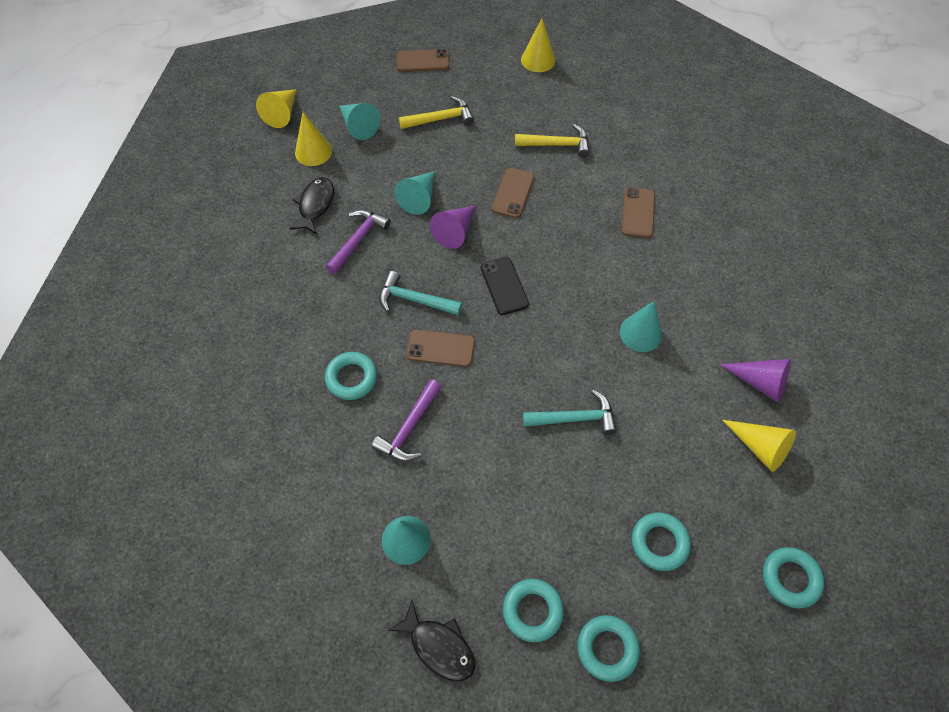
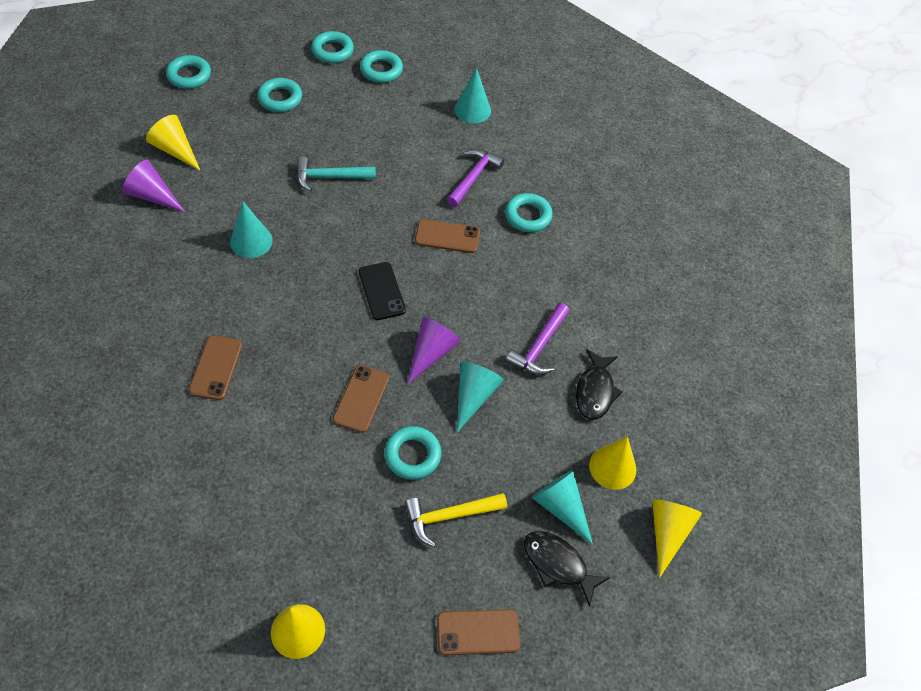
camera: 175 degrees right, 5 degrees down
(414, 300) = (474, 281): turquoise hammer -> none
(439, 646) = (447, 58): black fish -> black fish (558, 564)
(469, 155) = (412, 455): none -> turquoise ring
(557, 144) = (295, 468): yellow hammer -> none

